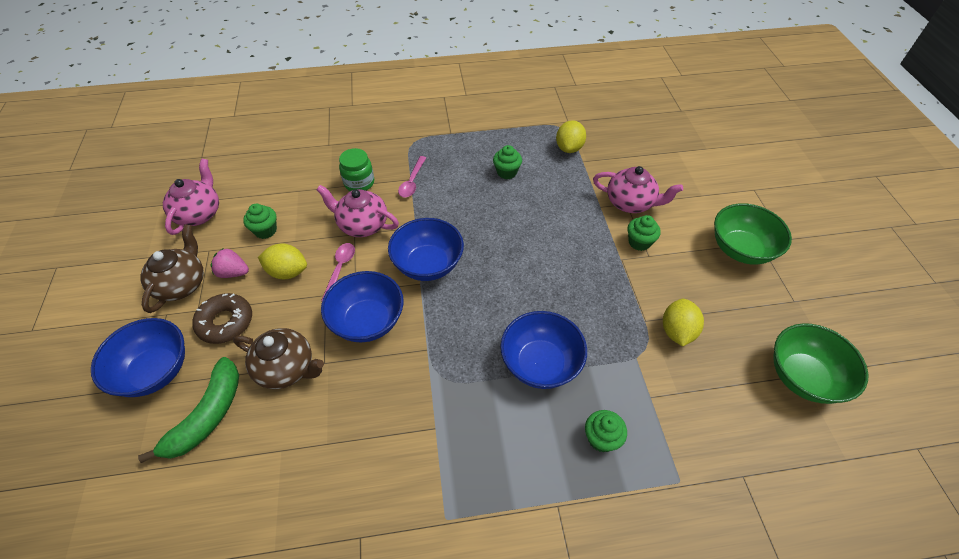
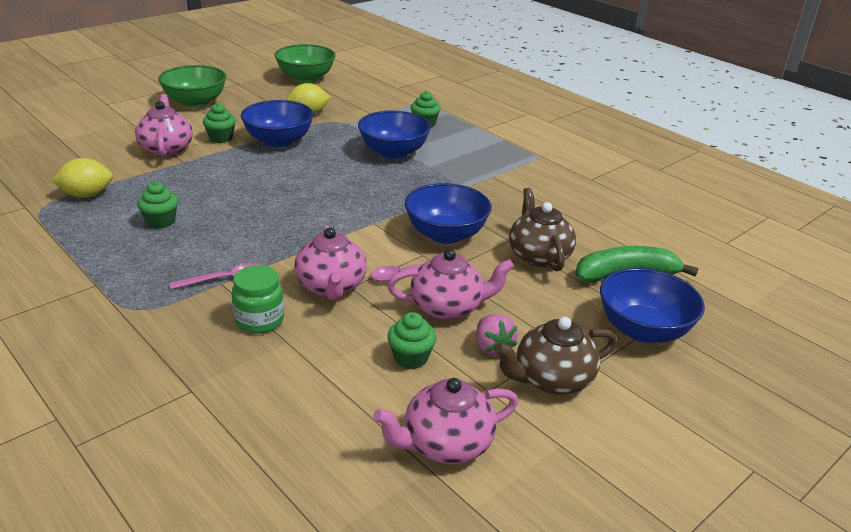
camera: 125 degrees left, 20 degrees down
(225, 322) = (548, 316): brown donut -> none
(287, 272) = (448, 307): yellow lemon -> pink teapot
(428, 265) = (347, 226): blue bowl -> blue bowl (279, 141)

